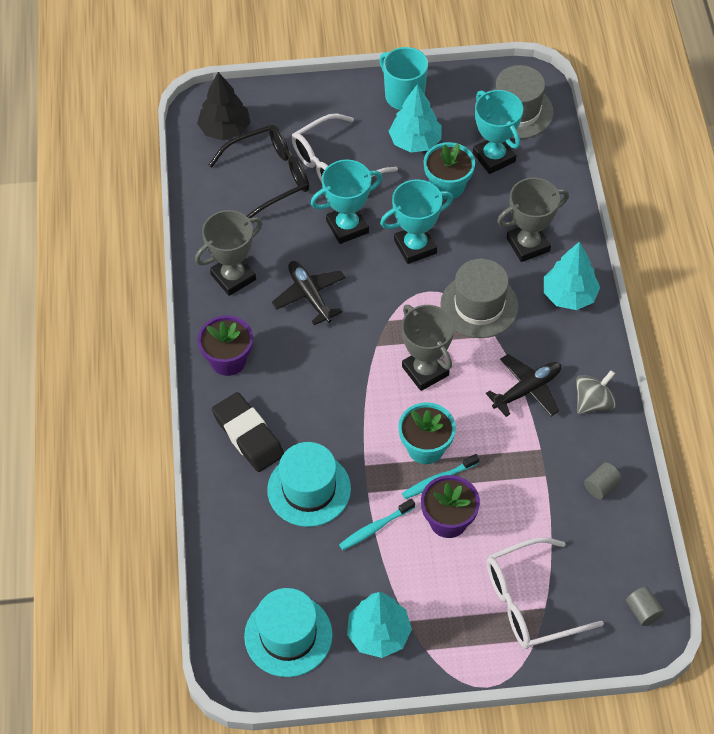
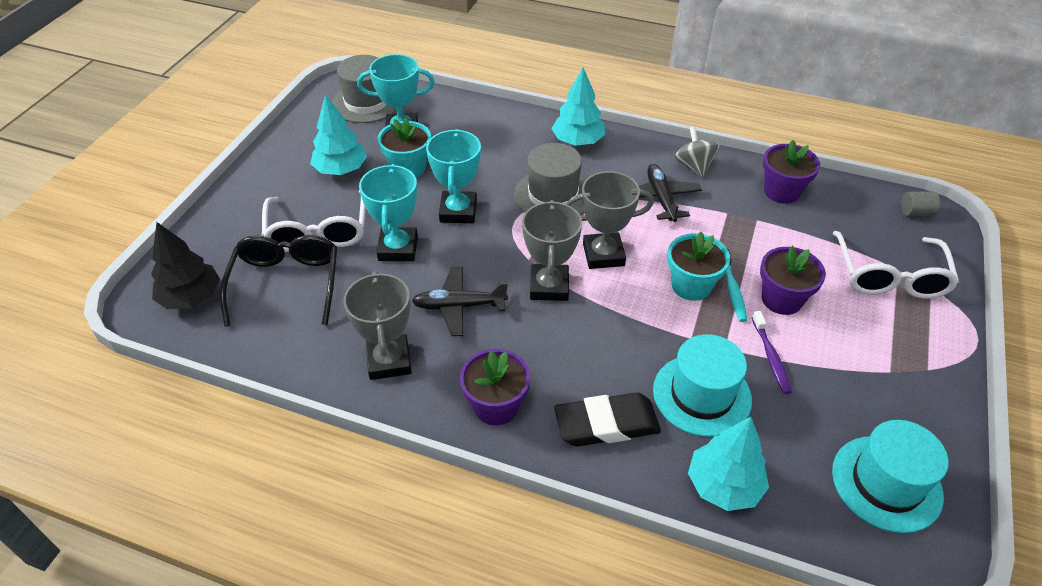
camera: 65 degrees left, 10 degrees down
(375, 528) = (770, 357): turquoise toothbrush -> purple toothbrush
(379, 634) = (901, 400): turquoise tree -> turquoise tree (723, 485)
(403, 96) = (283, 158): turquoise mug -> none
(528, 245) = (509, 145): grey trophy -> grey trophy (549, 286)
(601, 486) = (781, 191): grey cylinder -> purple flower pot

